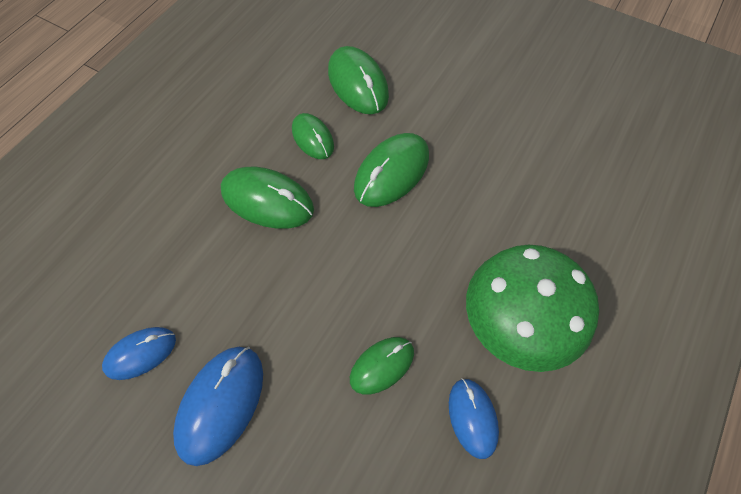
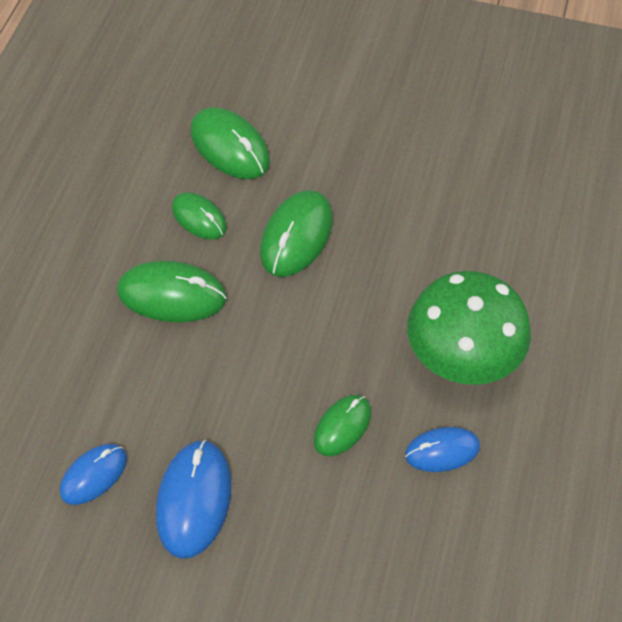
camera: 15 degrees left, 5 degrees down
(472, 418) = (442, 451): blue mouse -> blue mouse turned 75 degrees counterclockwise

